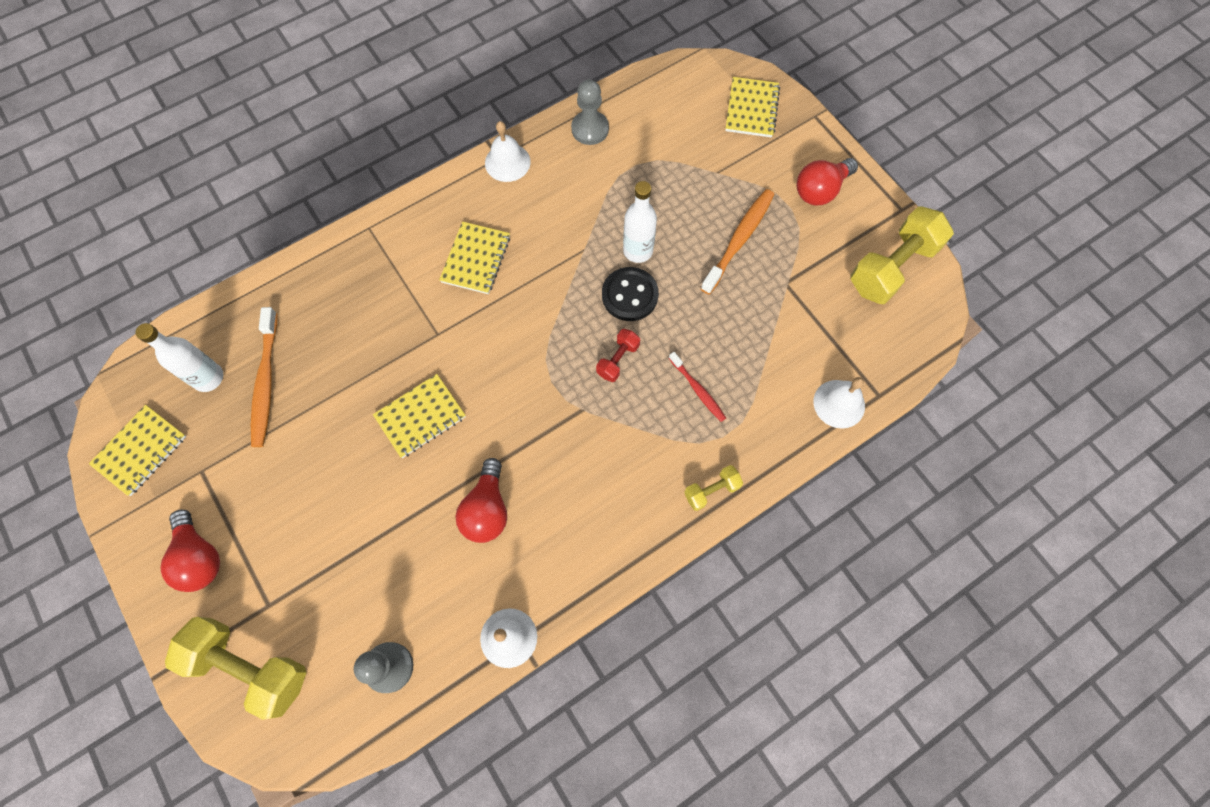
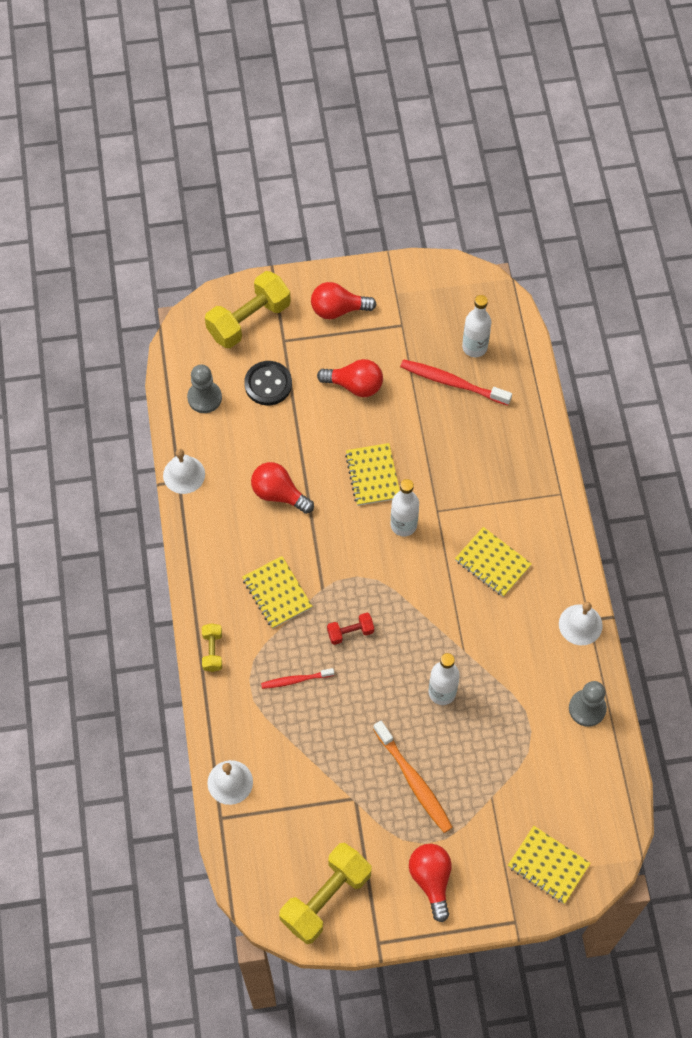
camera: 115 degrees right, 5 degrees down
(141, 451) = (436, 292): yellow notebook -> yellow notebook (277, 593)
(266, 382) = (452, 383): orange toothbrush -> red toothbrush
(306, 488) = (355, 385): none -> red light bulb
(469, 360) = (403, 525): none -> white bottle
(618, 360) = (350, 632): red dumbbell -> red dumbbell turned 75 degrees counterclockwise
(629, 295) = (403, 667): black button -> black button (268, 384)
(892, 267) = (326, 898): yellow dumbbell -> yellow dumbbell turned 60 degrees clockwise

